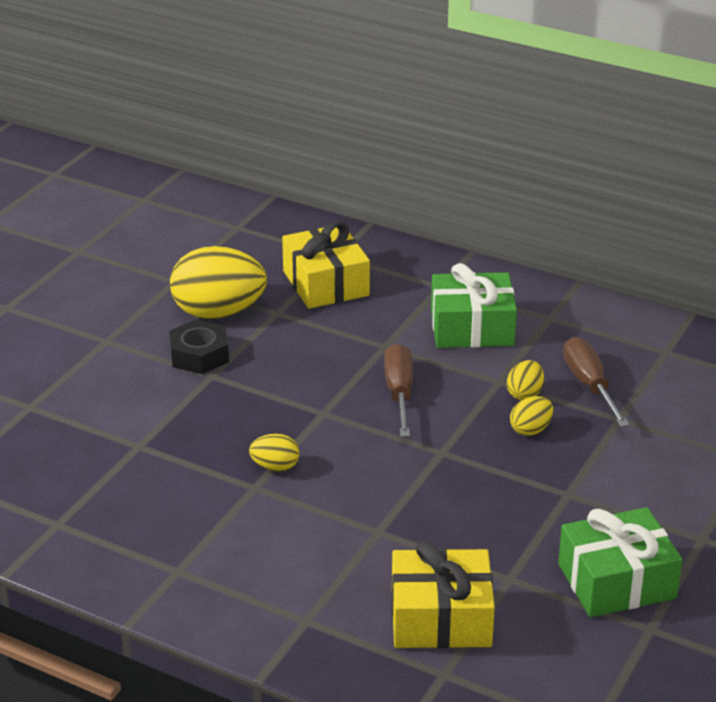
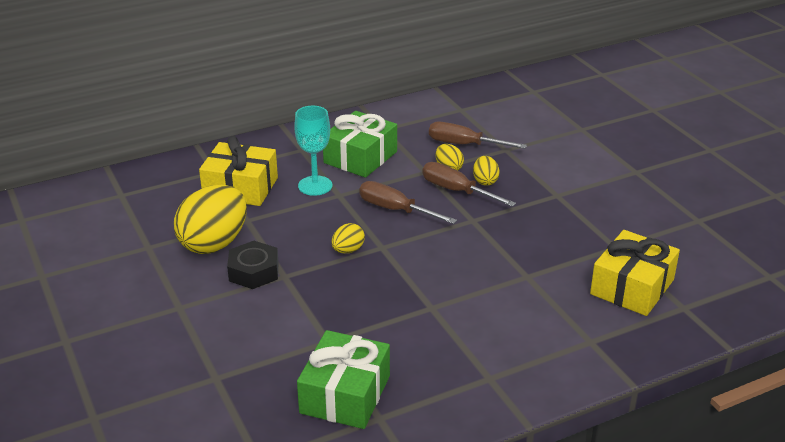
camera: 55 degrees left, 0 degrees up
(275, 467) = (419, 290): yellow egg -> yellow egg (348, 250)
(383, 324) = (315, 186): none -> turquoise goblet
(485, 418) = (456, 191): none -> brown screwdriver
(616, 581) = (649, 213): green gift -> green gift (345, 394)

